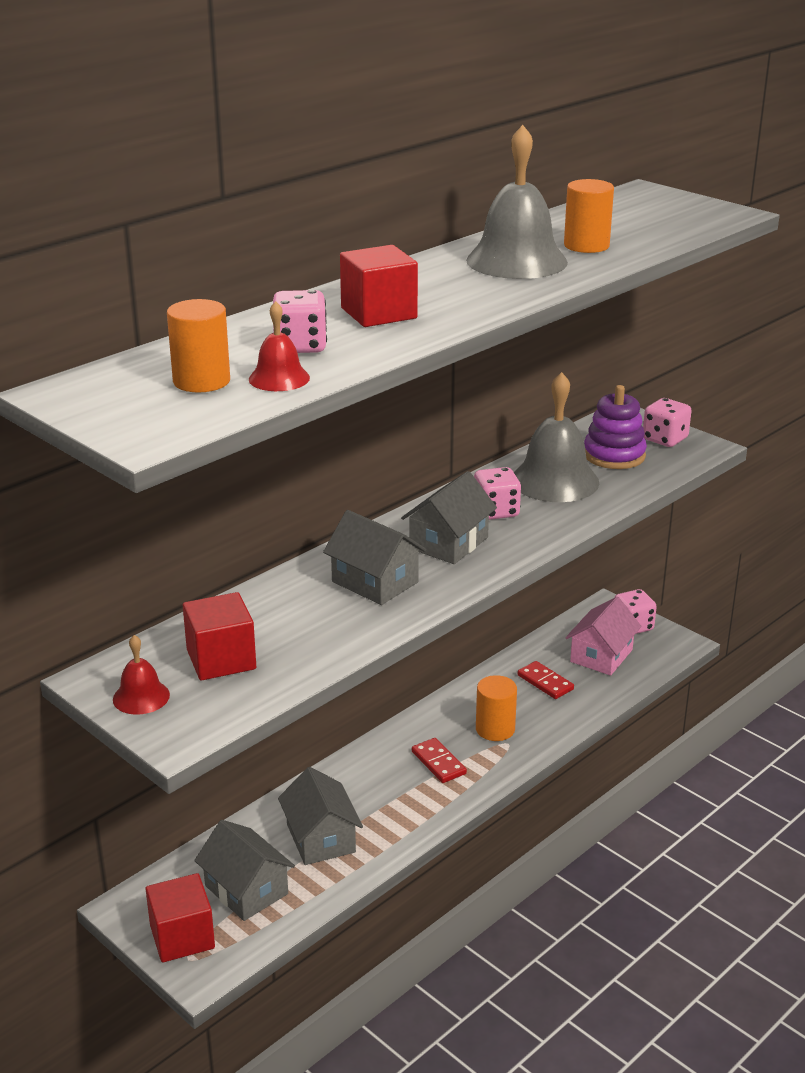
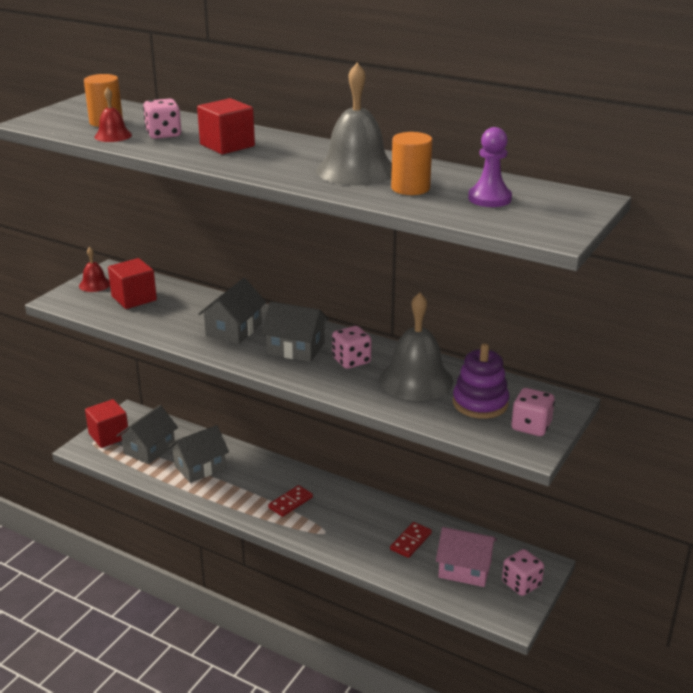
camera: 75 degrees right, 0 degrees up
(495, 729) = (339, 523): orange cylinder -> none
(629, 221) = (489, 198): none -> purple pawn

